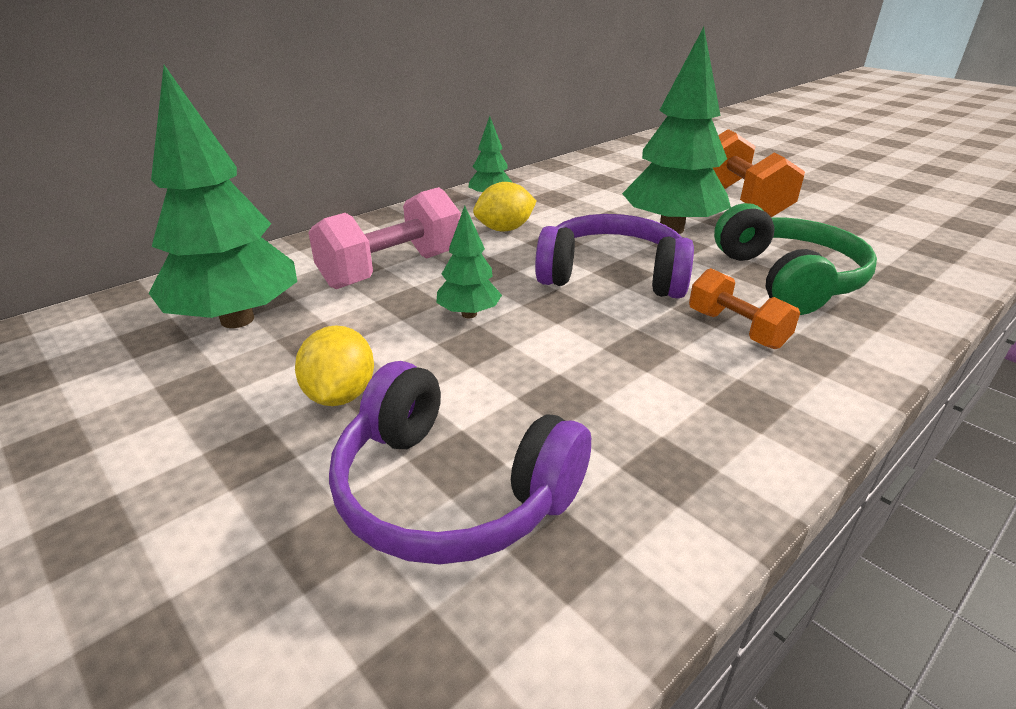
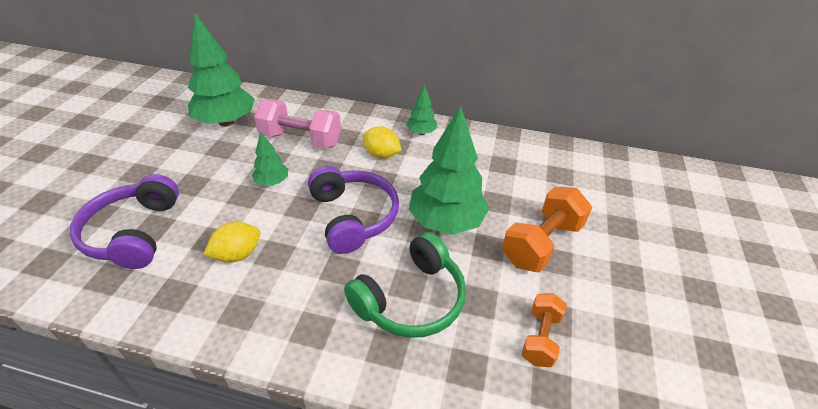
camera: 55 degrees right, 10 degrees up
(340, 395) = (184, 176): yellow lemon -> yellow lemon (237, 254)
(736, 329) = (320, 288): orange dumbbell -> orange dumbbell (540, 338)

